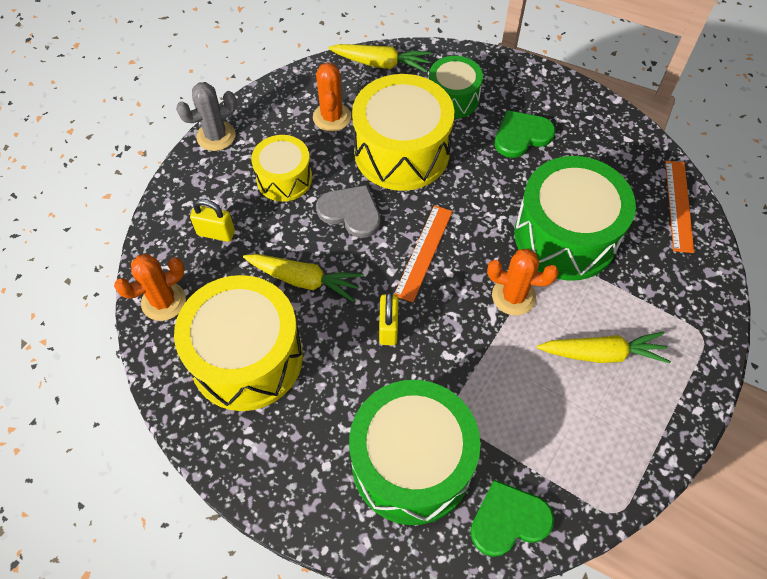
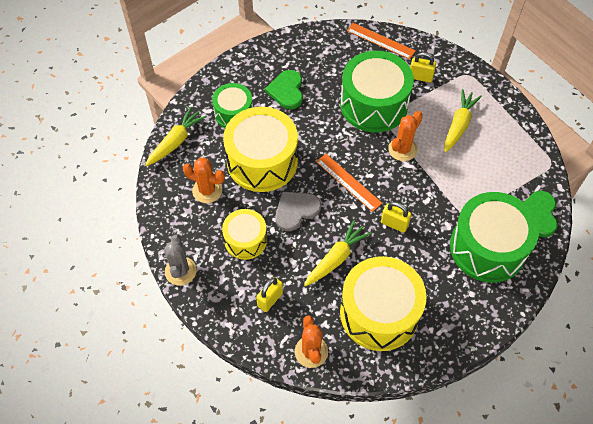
camera: 65 degrees left, 0 degrees up
(652, 275) = (420, 77): none -> yellow padlock

